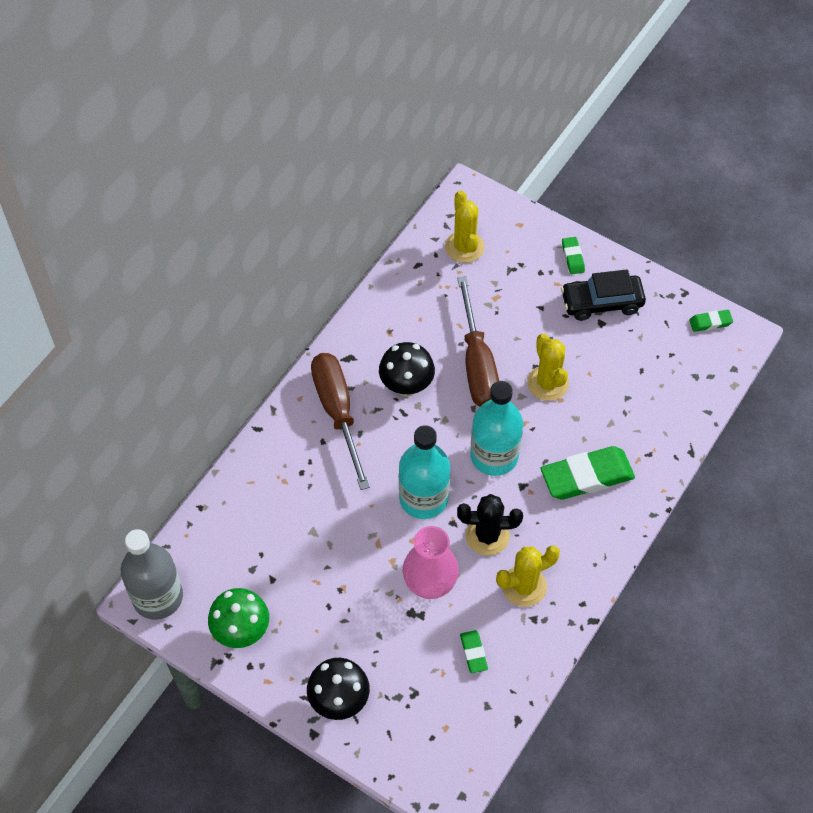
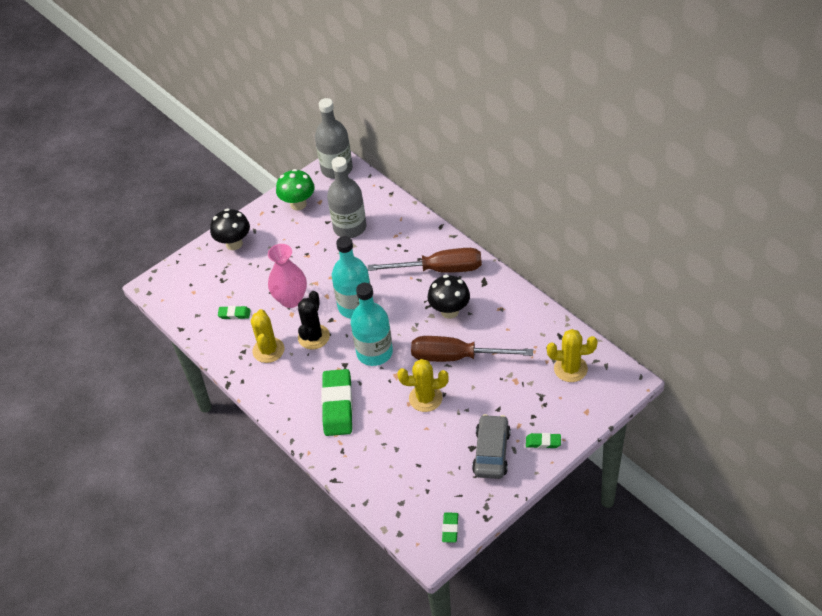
camera: 110 degrees right, 10 degrees down
(279, 544) = (350, 227): none -> grey bottle
(601, 303) = (491, 452): black car -> grey car

